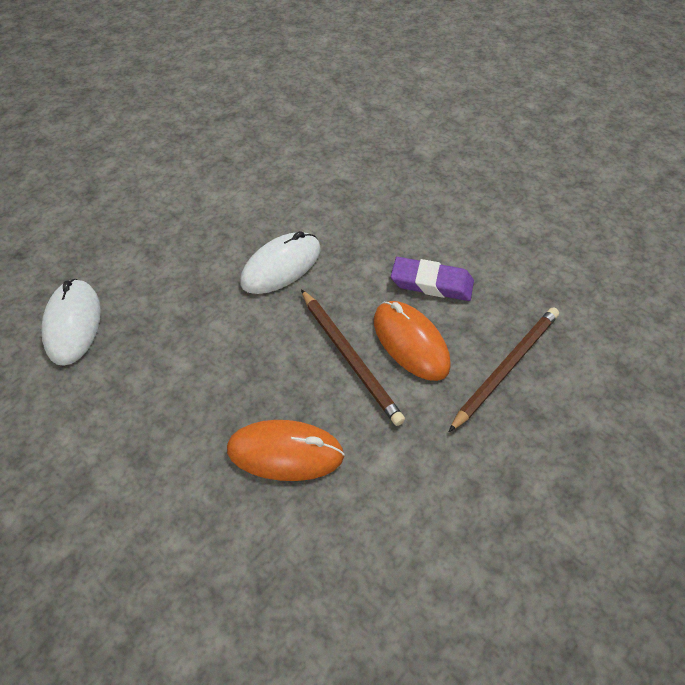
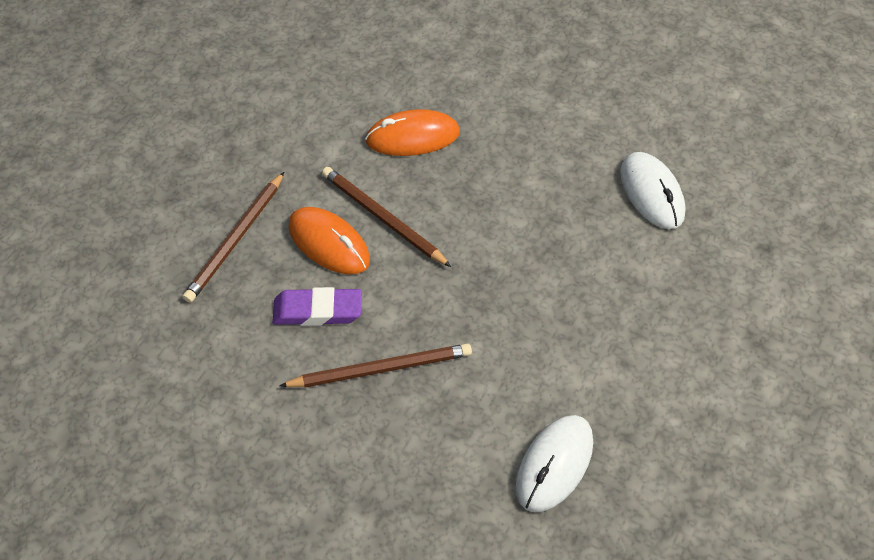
camera: 165 degrees right, 0 degrees up
(281, 266) = (483, 295): white mouse -> white mouse (554, 464)
(386, 230) = (381, 369): none -> brown pencil

